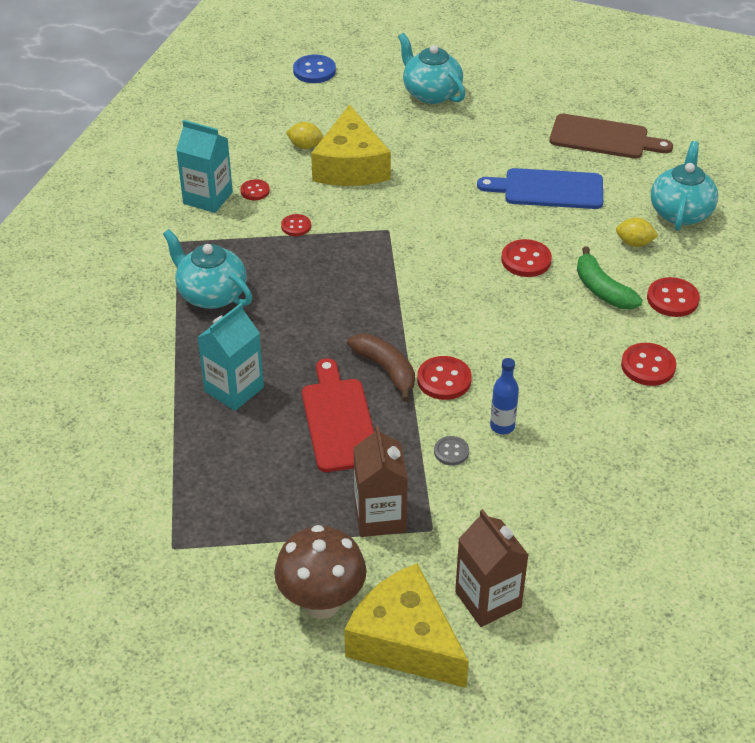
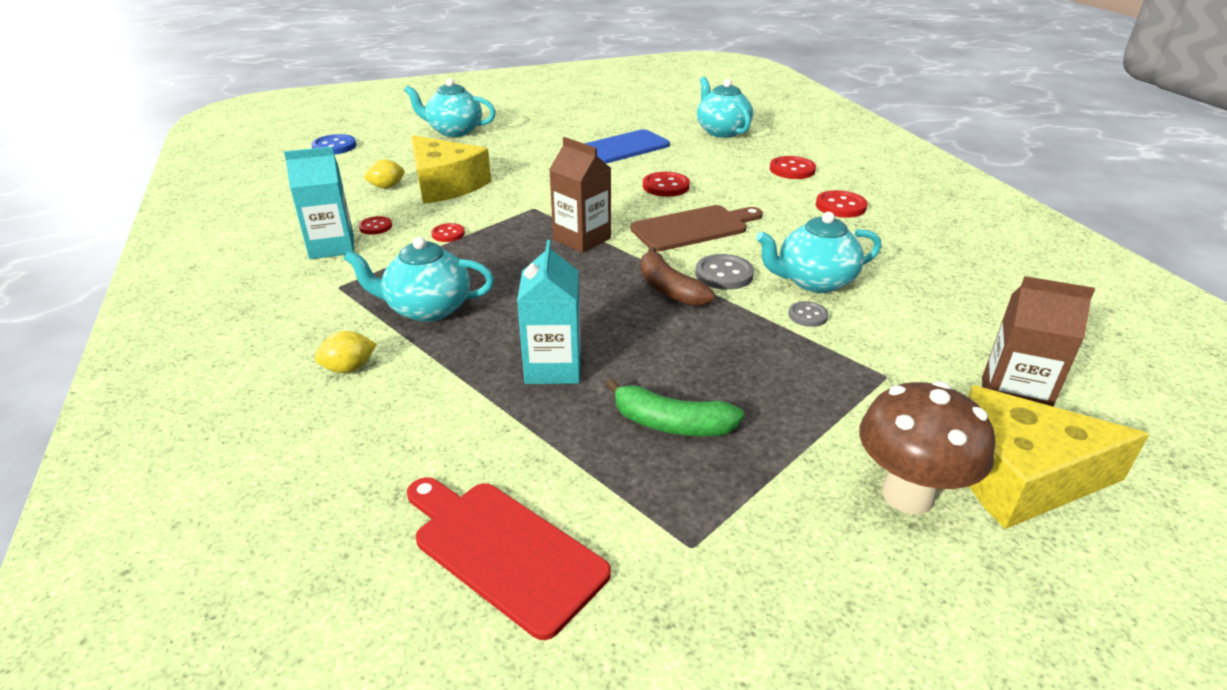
camera: 40 degrees left, 10 degrees down
(338, 420) = (685, 341): red cutting board -> red cutting board (503, 551)
(380, 517) = (834, 391): brown carton -> brown carton (582, 239)
(386, 370) = (669, 289): brown banana -> brown banana turned 135 degrees counterclockwise
(444, 380) = (724, 274): red button -> grey button
(502, 426) = (814, 281): blue bottle -> turquoise teapot
(602, 290) = (742, 182): green banana -> green banana (671, 424)
(603, 138) = (614, 116): brown cutting board -> brown cutting board (693, 228)
(634, 243) = (721, 154): yellow lemon -> yellow lemon (349, 368)

